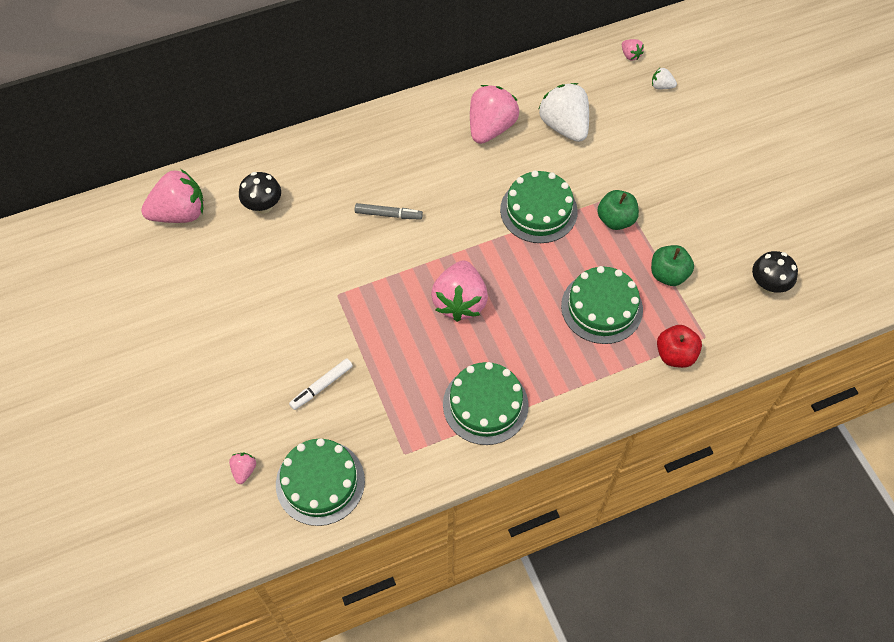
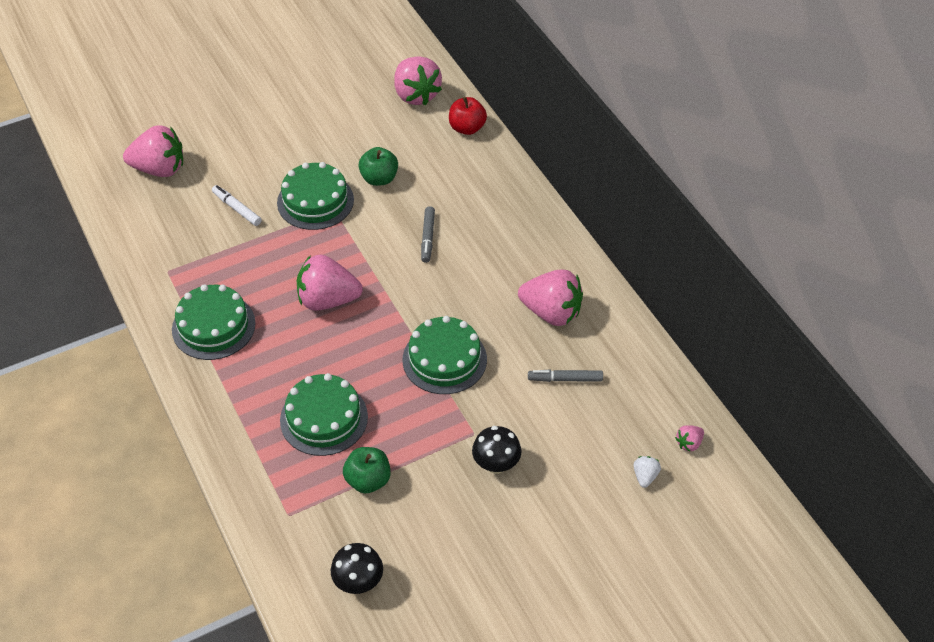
camera: 85 degrees right, 10 degrees down
(244, 470) = (159, 169): pink strawberry -> pink strawberry, size x2.27
(263, 206) = (429, 148): black mushroom -> black mushroom (496, 464)
(320, 482) = (144, 217): green cake -> green cake (315, 201)
(564, 126) = (565, 379): white strawberry -> grey marker
(615, 220) = (438, 430): green apple -> green apple (379, 178)
(675, 355) = (266, 485): red apple -> red apple (467, 128)

